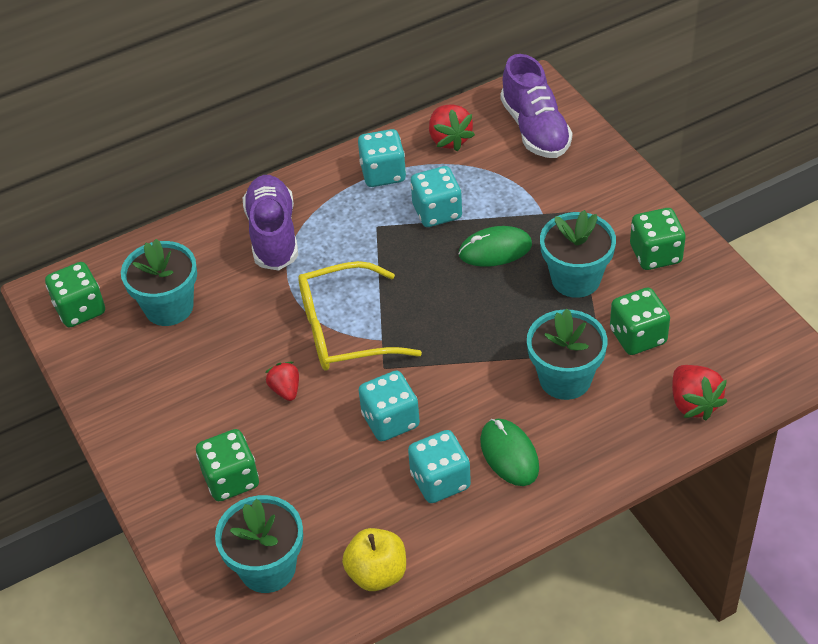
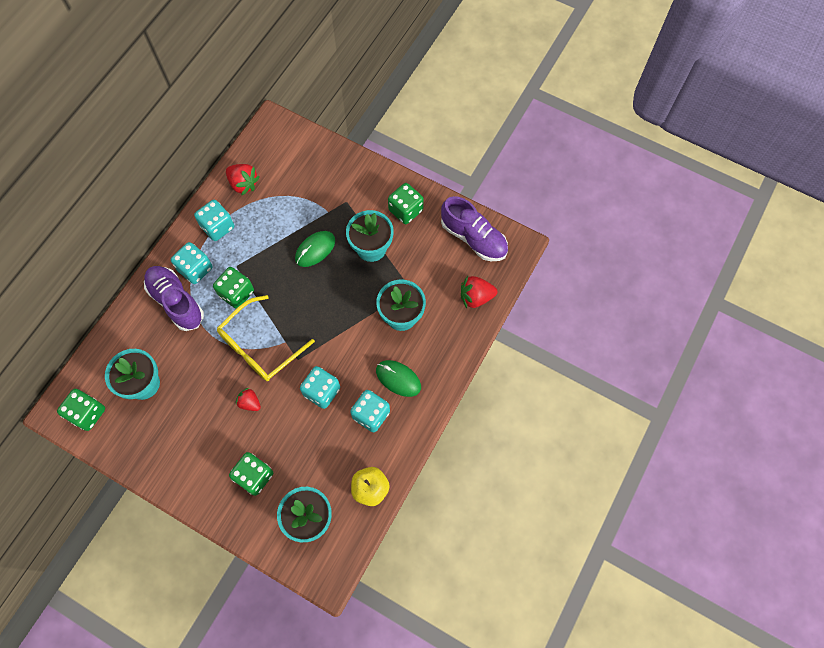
camera: 35 degrees left, 20 degrees up
(437, 212) = (266, 239): turquoise dice -> turquoise dice (195, 269)
(535, 129) = (290, 154): purple shoe -> purple shoe (473, 238)
(638, 336) = (425, 269): green dice -> green dice (236, 293)
(693, 403) = (476, 297): red strawberry -> red strawberry turned 135 degrees clockwise

